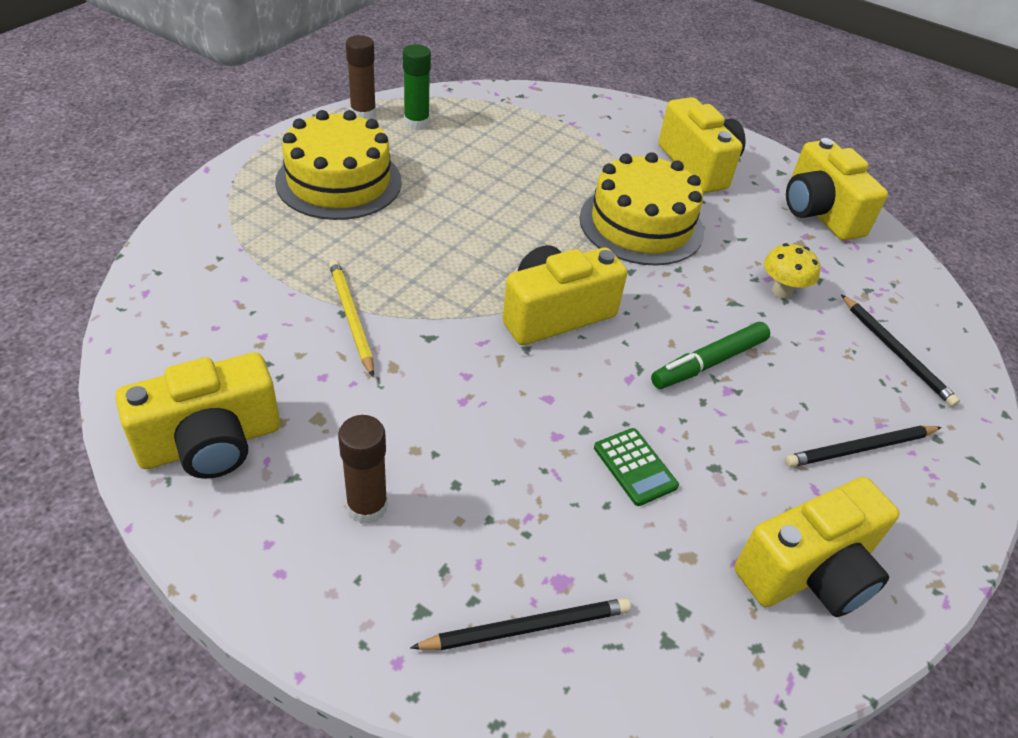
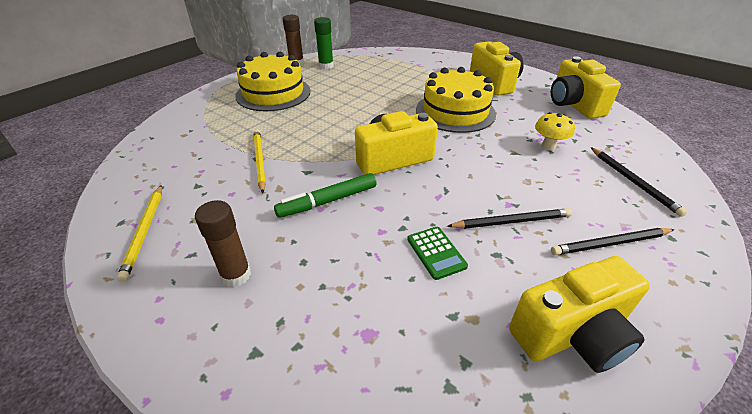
camera: 10 degrees right, 5 degrees down
(211, 443) = (145, 231): yellow camera -> yellow pencil
(527, 627) = (335, 369): black pencil -> black pencil (511, 221)
(709, 363) = (496, 187): green marker -> green marker (328, 201)

